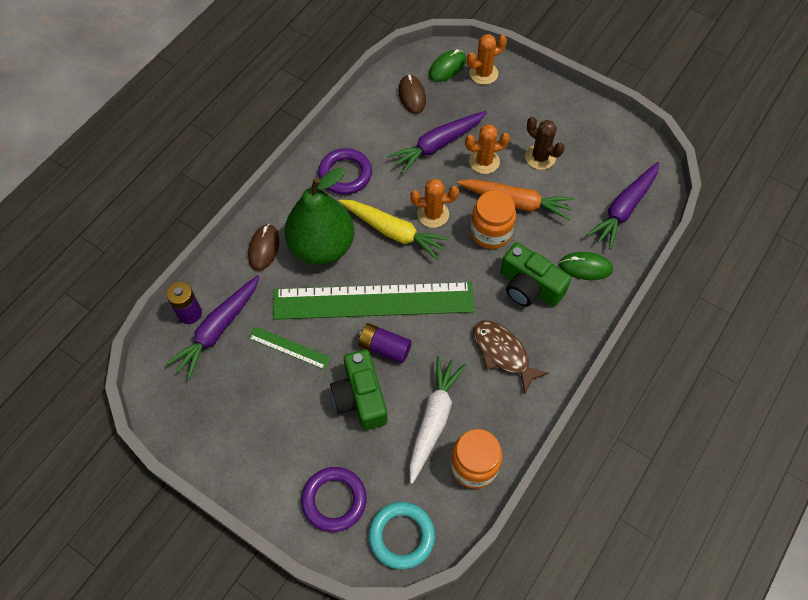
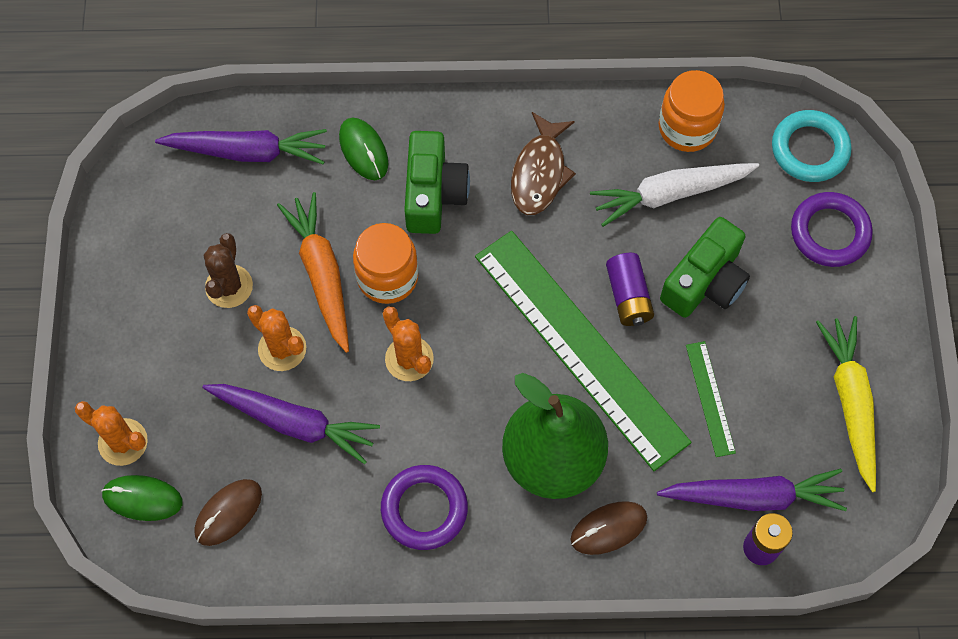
camera: 125 degrees left, 5 degrees up
(393, 231) = (469, 389): yellow carrot -> yellow carrot (850, 403)

